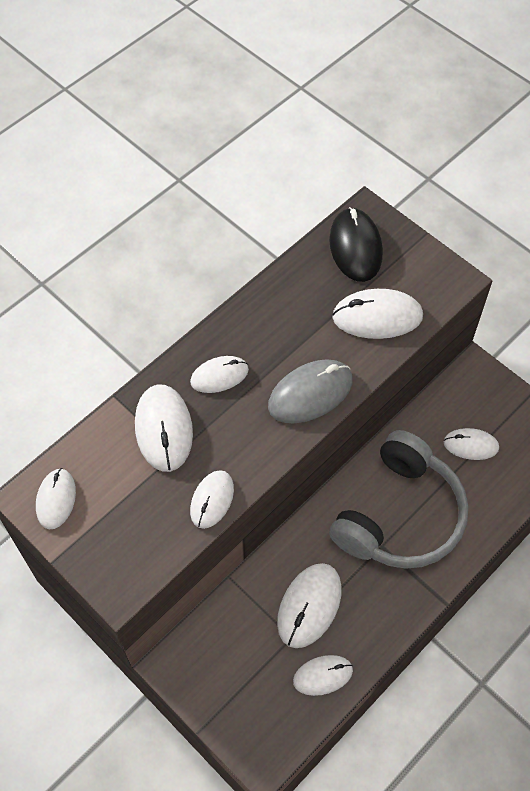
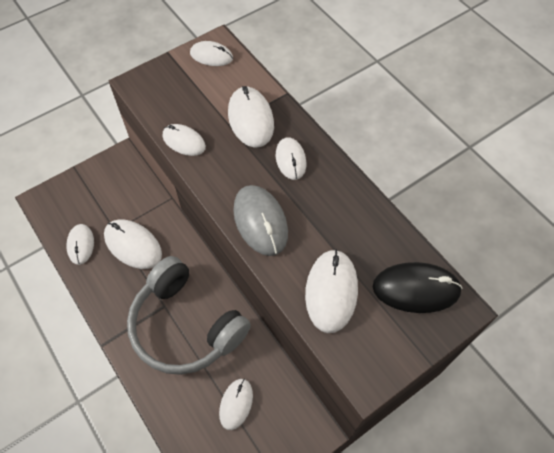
camera: 100 degrees right, 0 degrees up
(163, 429) = (251, 119): white mouse -> white mouse turned 75 degrees clockwise

